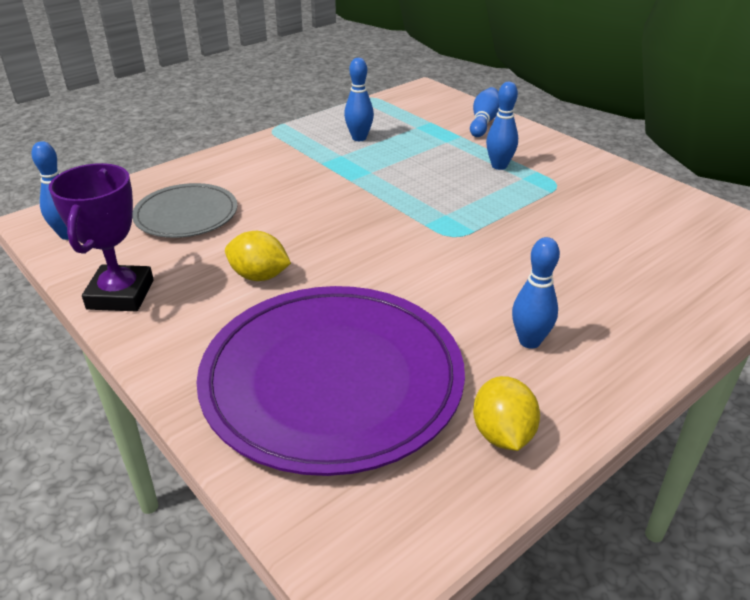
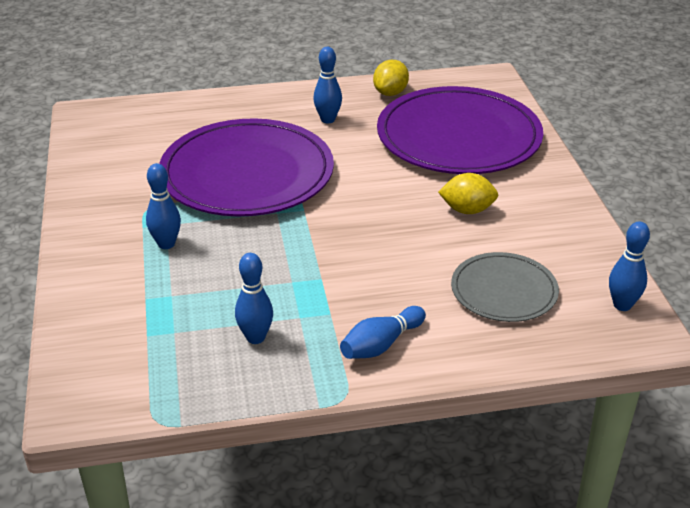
camera: 150 degrees left, 0 degrees up
(120, 294) = (579, 229): purple trophy -> none
(259, 276) = (467, 210): yellow lemon -> yellow lemon turned 45 degrees counterclockwise
(484, 122) = (93, 310): blue bowling pin -> blue bowling pin (381, 344)
(522, 239) = (247, 174): none -> purple plate

